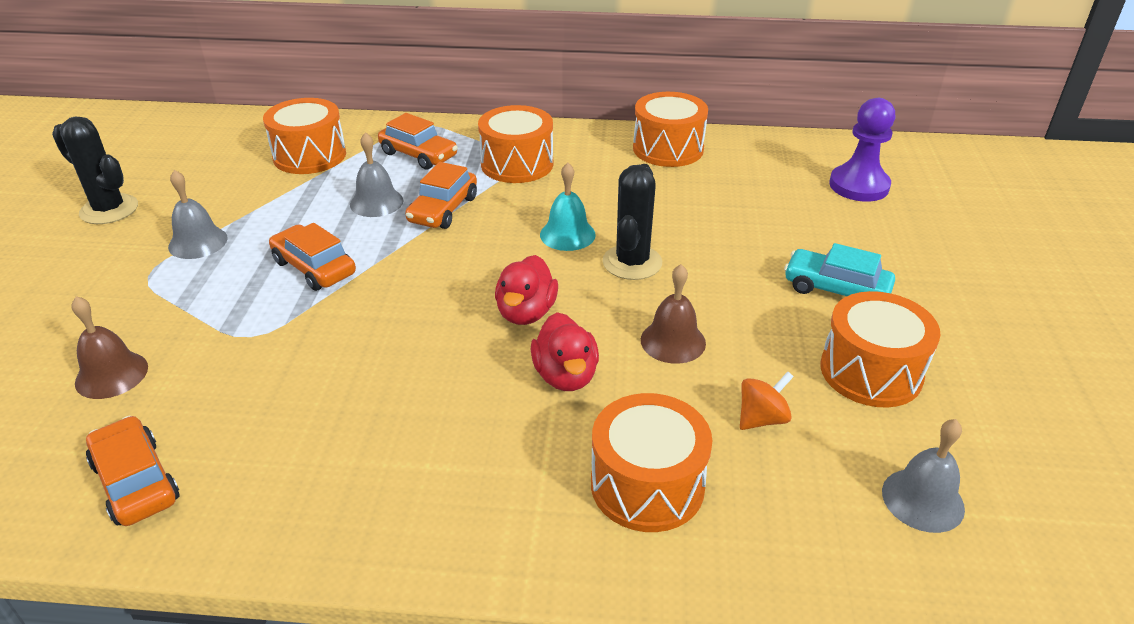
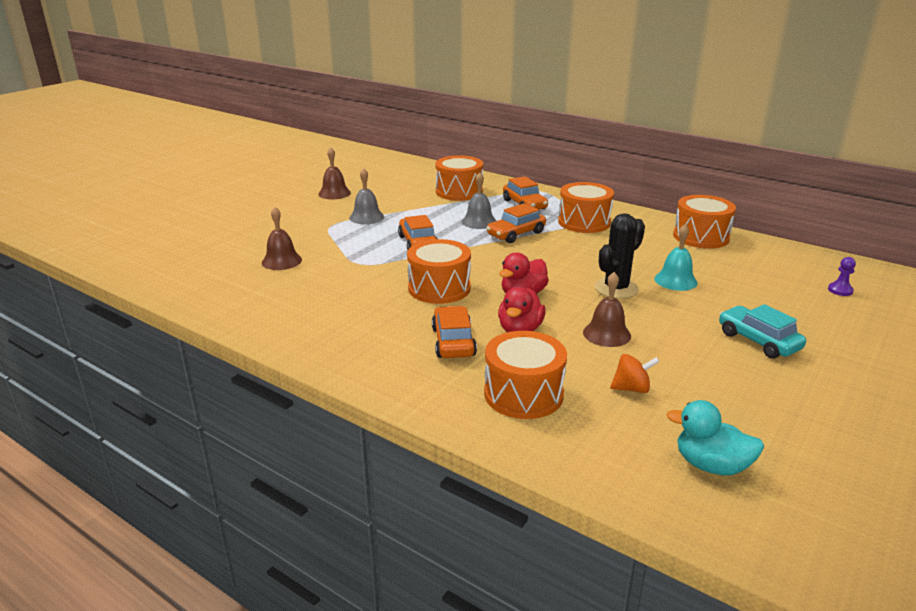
camera: 30 degrees right, 10 degrees down
(109, 210) = (334, 193): black cactus -> brown bell
(136, 482) = (259, 306): orange car -> orange car (453, 342)
(567, 234) = (585, 264): turquoise bell -> turquoise bell (675, 280)
(859, 186) = (840, 290): purple pawn -> purple pawn, size x0.47
(871, 371) = (740, 390): orange drum -> orange drum (439, 288)
(922, 500) = (711, 465): grey bell -> turquoise duck

